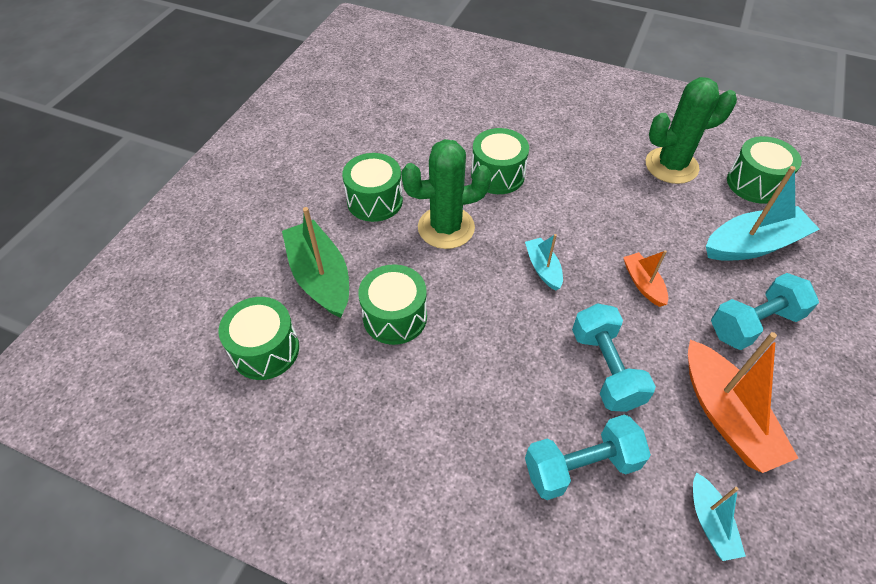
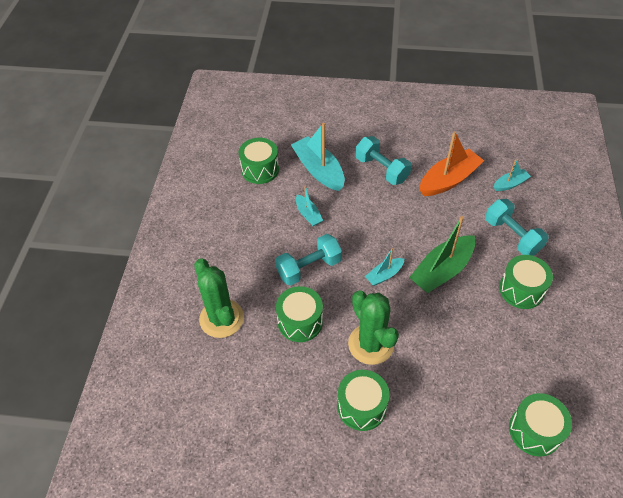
camera: 105 degrees left, 0 degrees up
(320, 277) = (456, 419): green boat -> green boat (442, 271)
(395, 317) = (466, 354): green drum -> green drum (521, 290)
(605, 368) = (446, 232): turquoise dumbbell -> turquoise dumbbell (309, 268)
(643, 284) = (374, 220): orange boat -> none
(664, 215) = (308, 214): none -> turquoise boat
(671, 166) = (255, 214): green cactus -> green cactus (221, 318)

